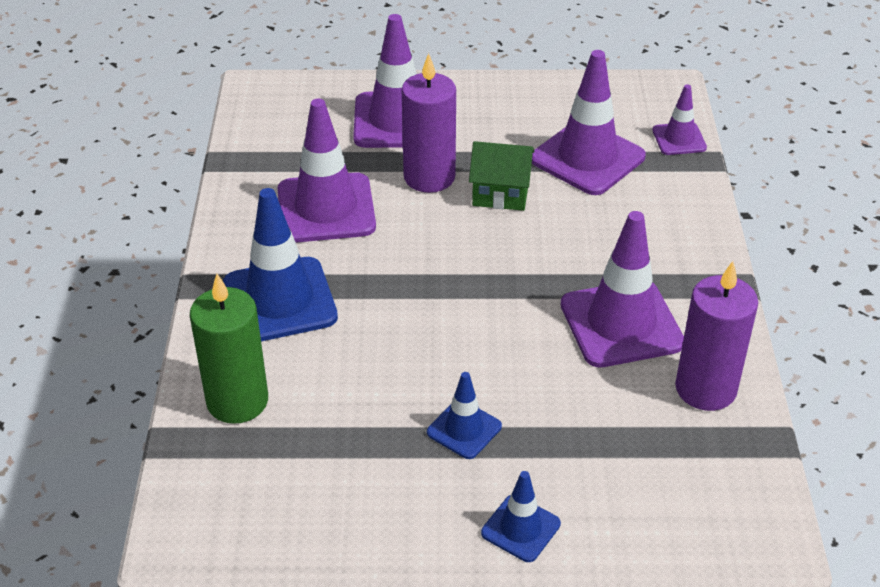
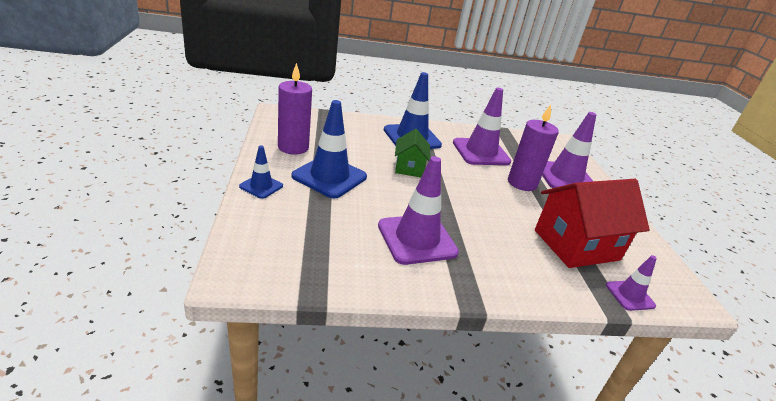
camera: 80 degrees right, 10 degrees down
(237, 401) = (348, 125): green candle -> none
(464, 429) = (329, 177): blue traffic cone -> blue traffic cone, size x1.90
(500, 193) = (520, 206): green house -> green house (409, 168)
(587, 158) = (576, 245): purple traffic cone -> red house
(705, 389) = (362, 268): purple candle -> purple candle (293, 147)

